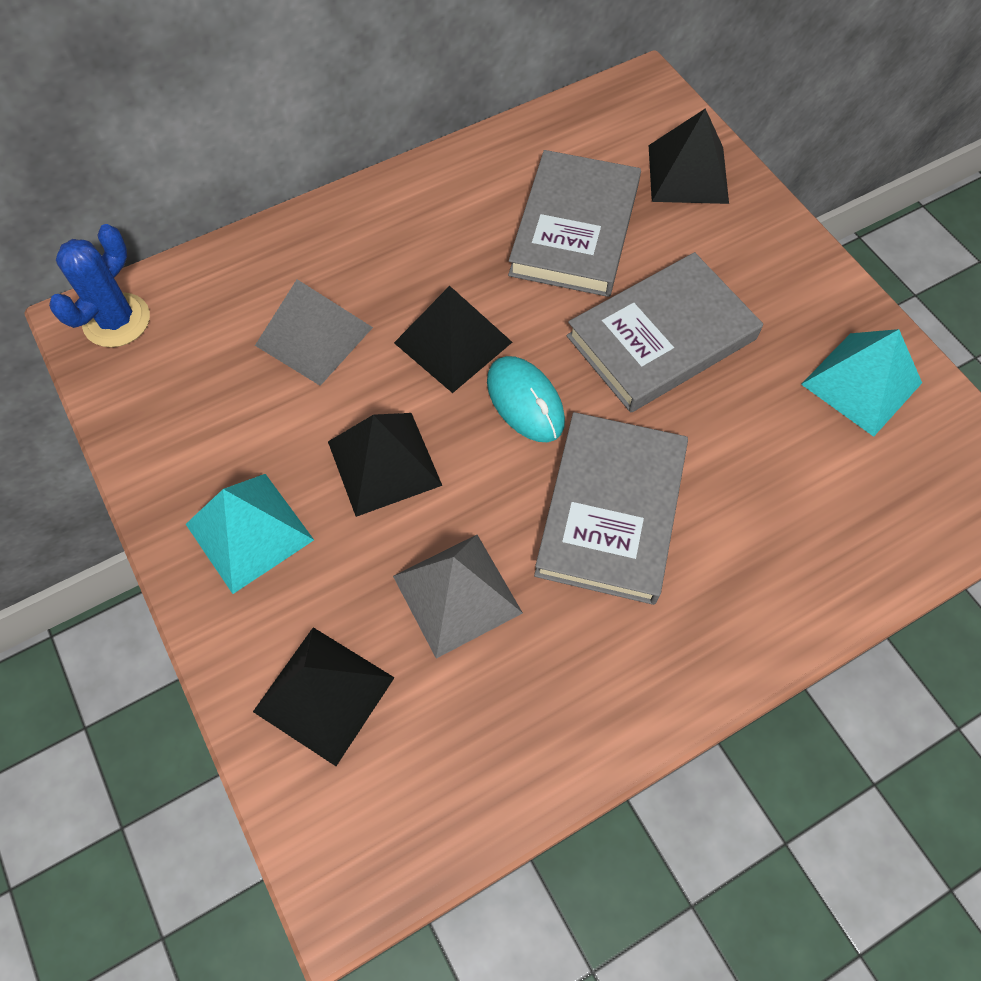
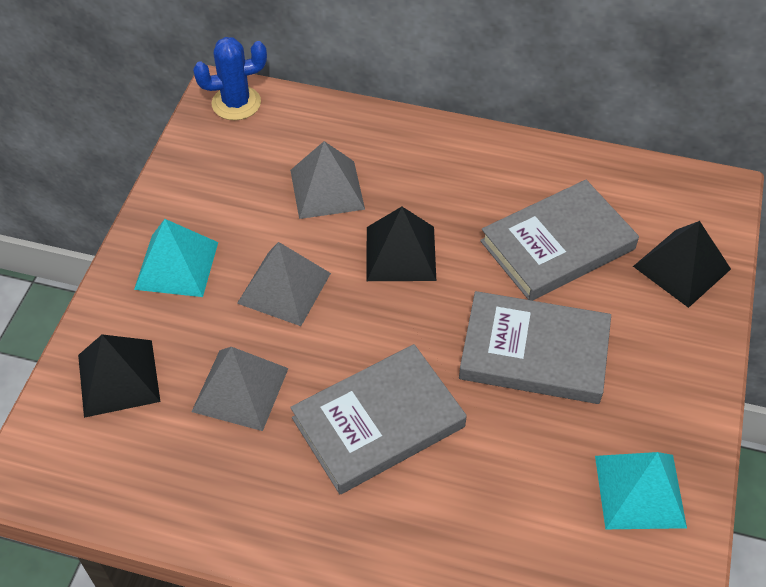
camera: 45 degrees right, 10 degrees down
(384, 463) = (284, 288): black pyramid -> grey pyramid
(525, 401) = (402, 320): turquoise mouse -> none

